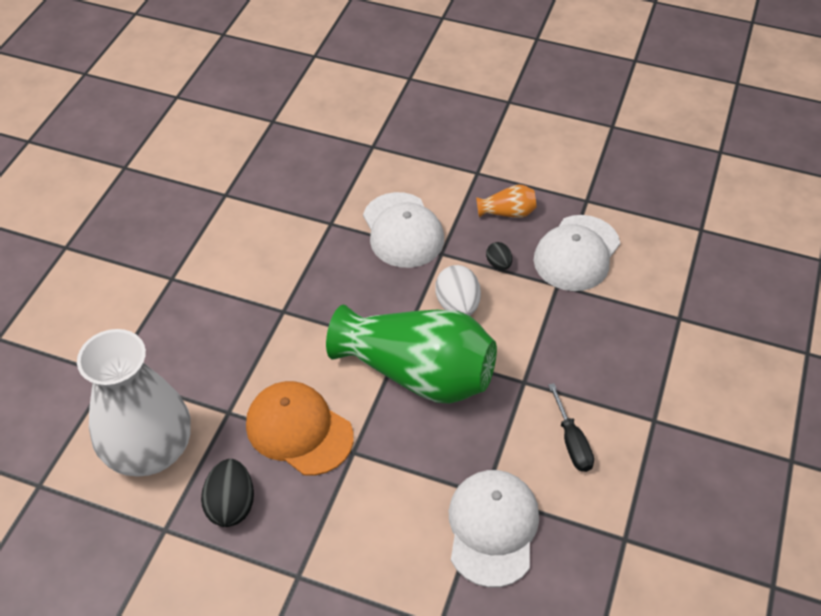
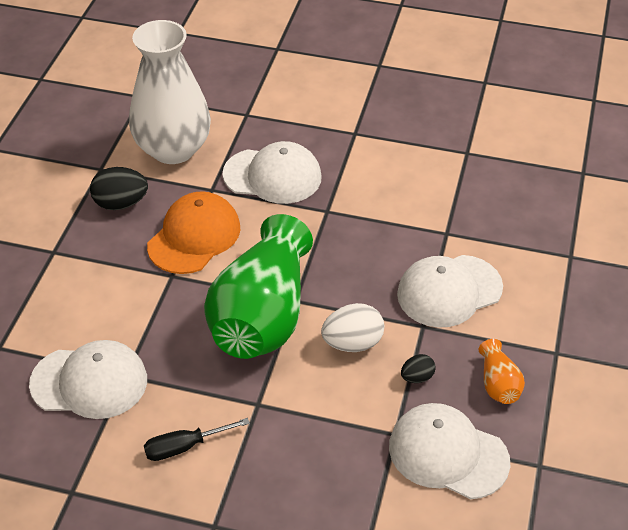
camera: 85 degrees right, 5 degrees down
(220, 354) = (273, 176): none -> white cap

